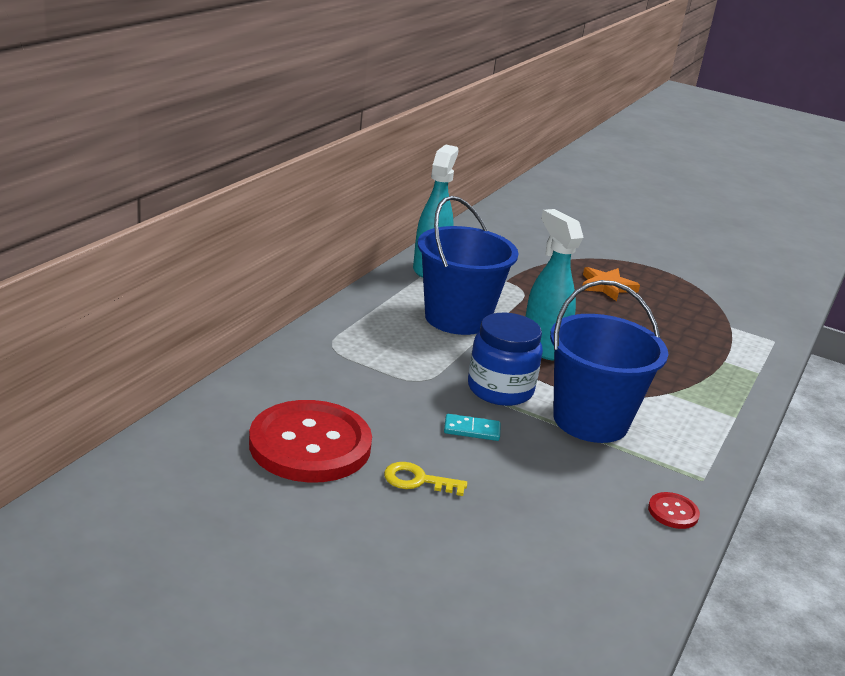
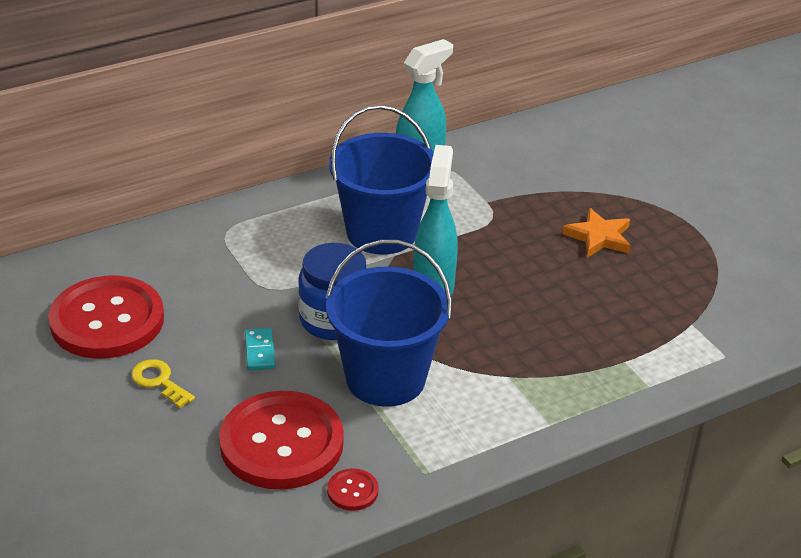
camera: 35 degrees right, 10 degrees up
(471, 430) = (259, 351): turquoise domino -> turquoise domino turned 45 degrees clockwise
(577, 495) = (281, 443): none -> red button

